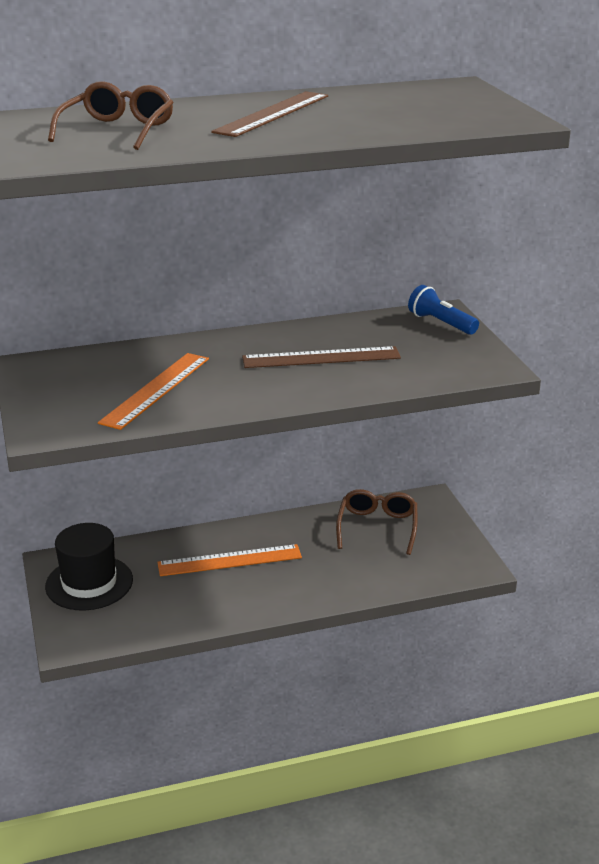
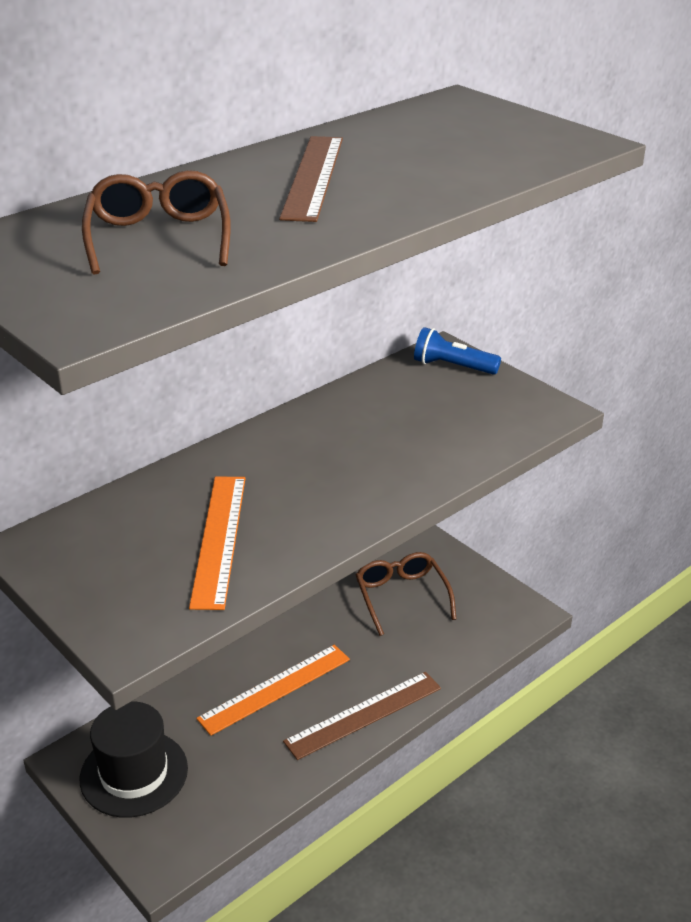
camera: 25 degrees left, 5 degrees up
(321, 358) = (367, 443): brown ruler -> brown ruler (364, 715)

